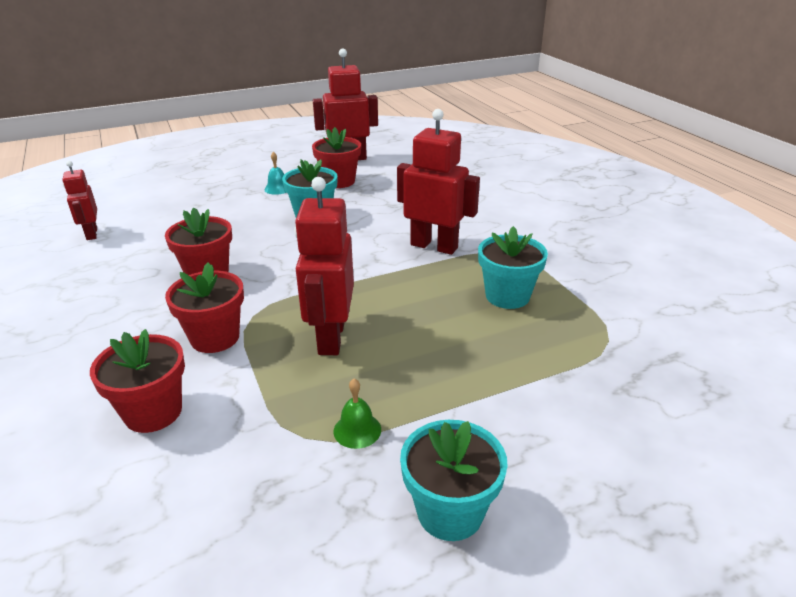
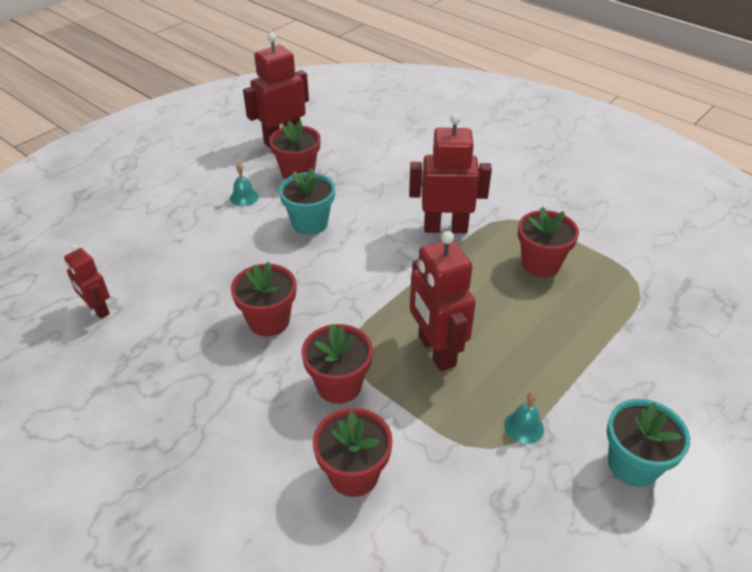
camera: 25 degrees left, 10 degrees up
(357, 430) = (524, 427): green bell -> turquoise bell
(507, 296) = (540, 264): turquoise flower pot -> red flower pot

